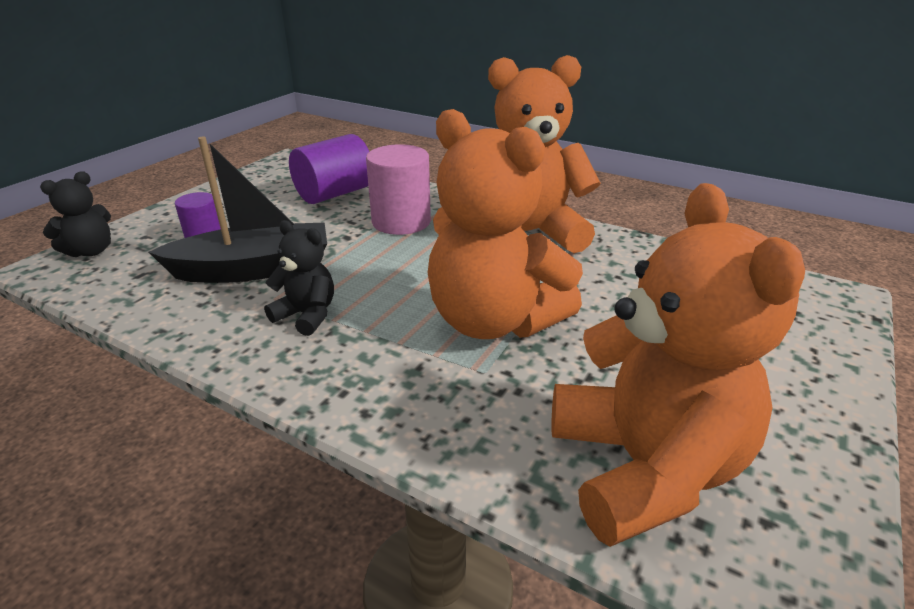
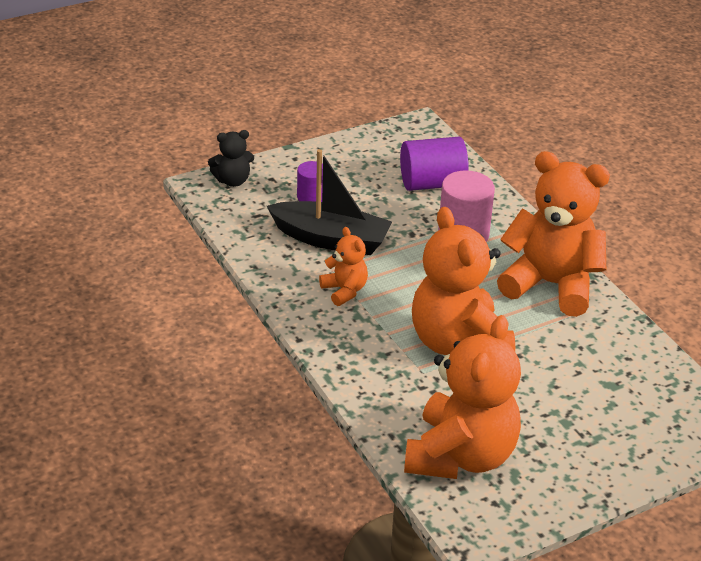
camera: 30 degrees right, 5 degrees up
(307, 315) = (344, 291): black teddy bear -> orange teddy bear

